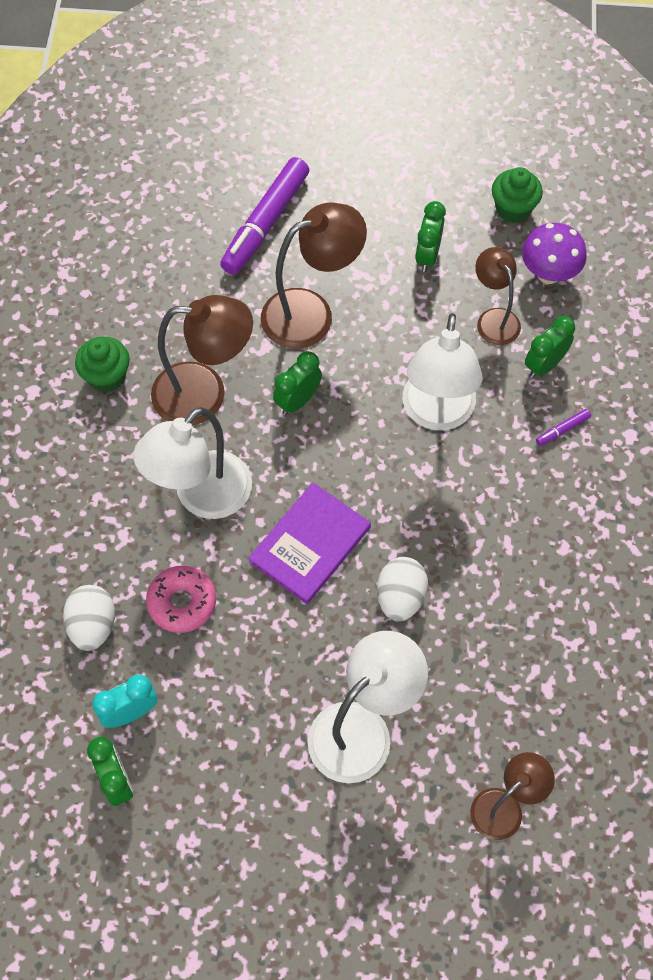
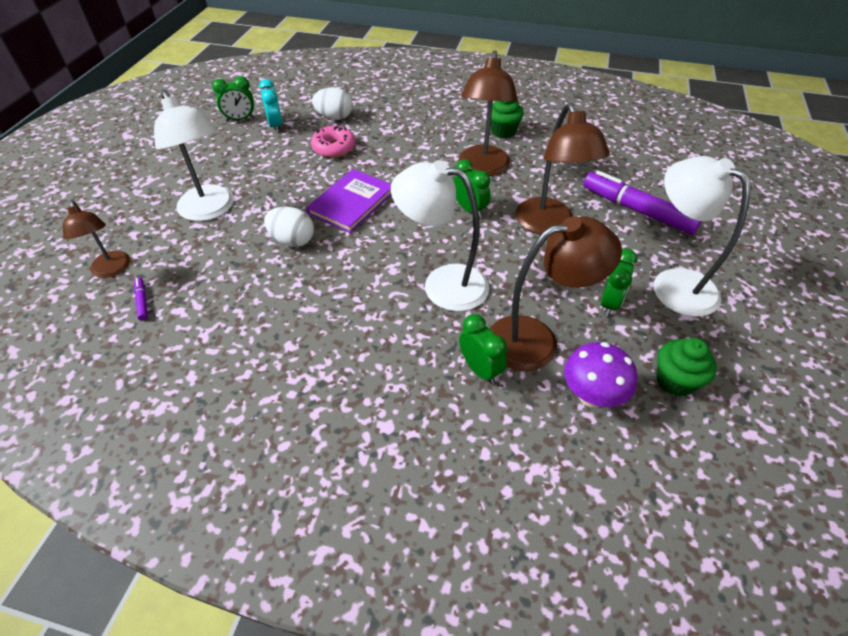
camera: 100 degrees right, 15 degrees down
(202, 497) = (404, 161): white lamp -> white lamp (673, 284)
(310, 544) = (352, 202): purple book -> purple book turned 75 degrees clockwise
(427, 256) = (609, 303): green clock -> green clock turned 90 degrees clockwise
(494, 319) = (536, 340): brown lamp -> brown lamp, size x1.64
(562, 430) = (406, 369): purple marker -> purple marker (142, 301)

